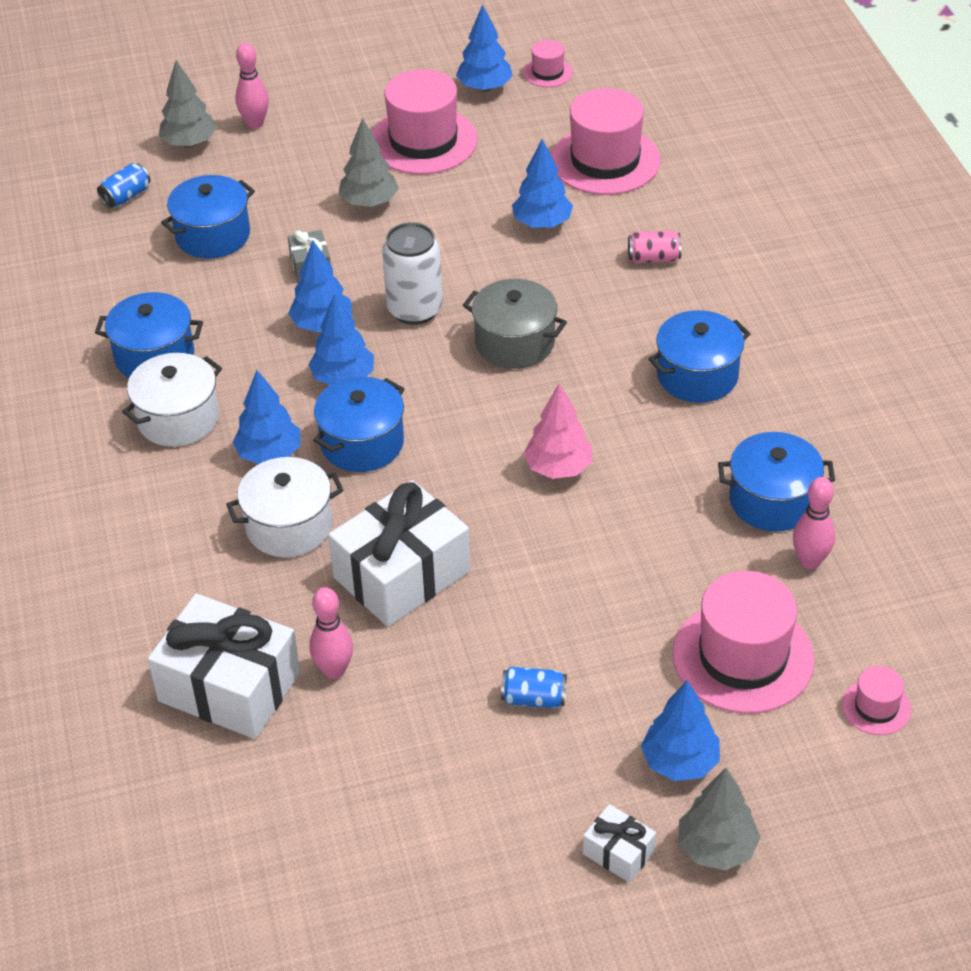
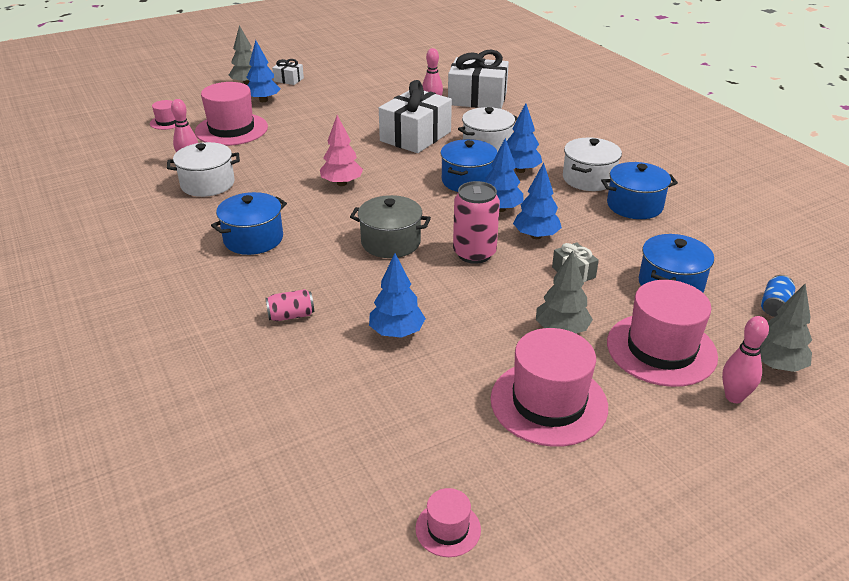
camera: 165 degrees right, 10 degrees down
(415, 309) = (474, 253): white can -> pink can
(484, 87) = (517, 489): blue tree -> none
(533, 698) = (334, 109): blue can -> none
(605, 160) = (350, 407): pink hat -> pink hat (661, 349)
(772, 501) = (207, 184): blue pot -> white pot

